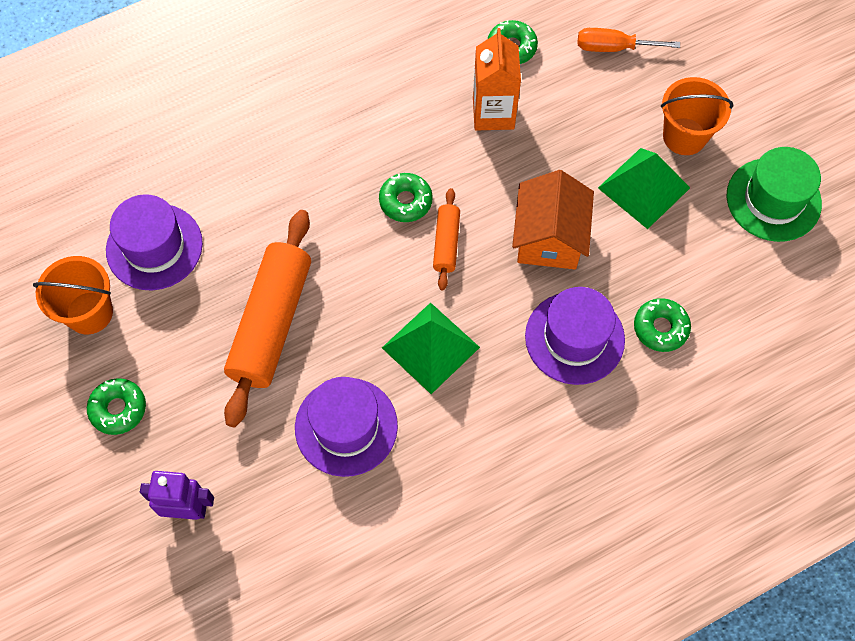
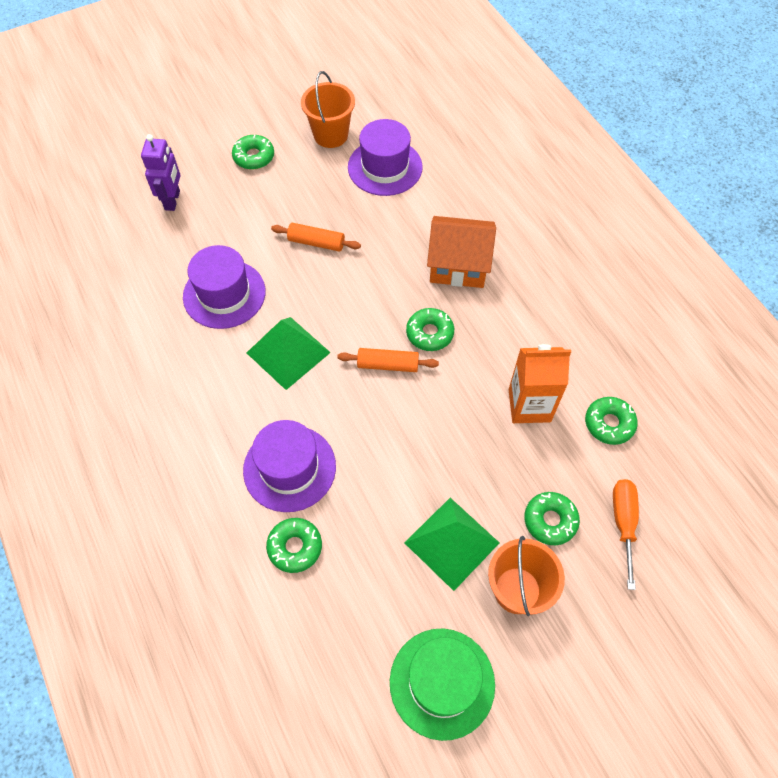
camera: 90 degrees right, 5 degrees down
(271, 323) = (316, 242): orange rolling pin -> orange rolling pin, size x0.49
(549, 238) = (393, 450): orange house -> orange house (458, 265)
(615, 105) = (550, 520): none -> green donut

